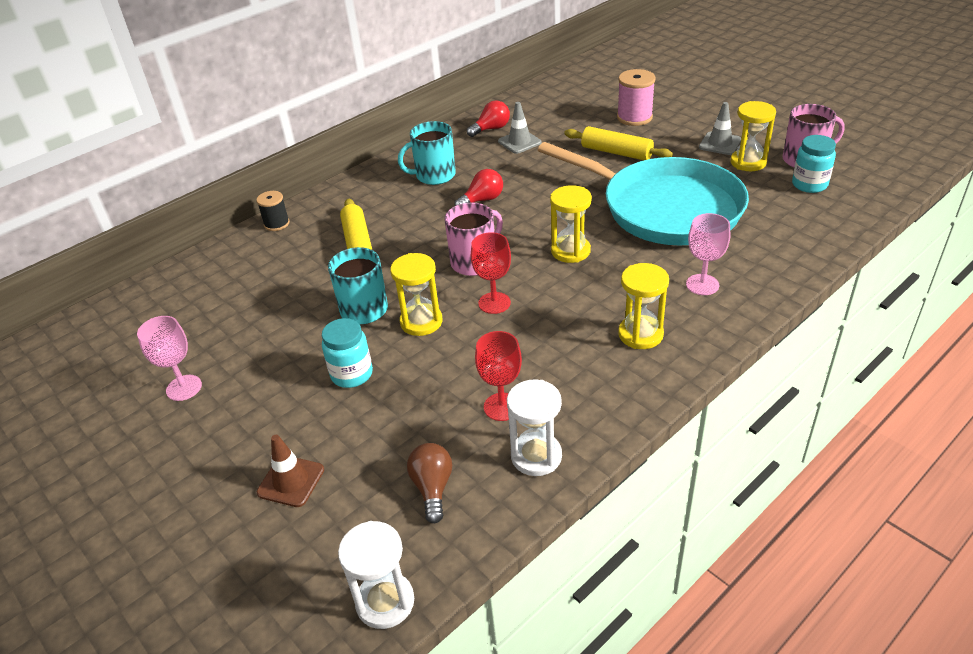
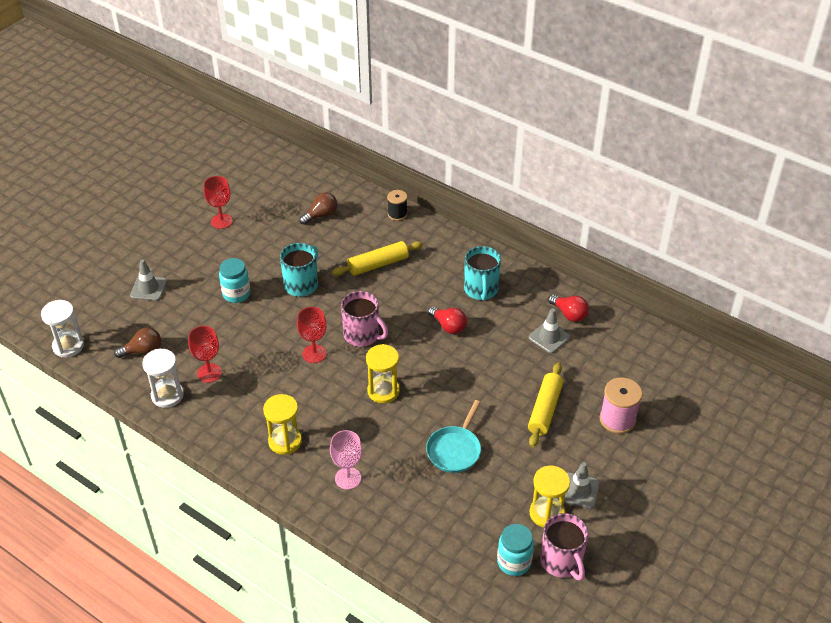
camera: 75 degrees right, 5 degrees up
(184, 388) = (221, 221): pink goblet -> red goblet
(238, 286) = (321, 215): none -> brown light bulb
(291, 481) = (148, 288): brown traffic cone -> grey traffic cone
(421, 322) = (290, 317): yellow hourglass -> none
(434, 175) = (481, 289): turquoise mug -> turquoise mug turned 150 degrees counterclockwise
(664, 208) = (455, 450): turquoise pan -> turquoise pan, size x0.44

